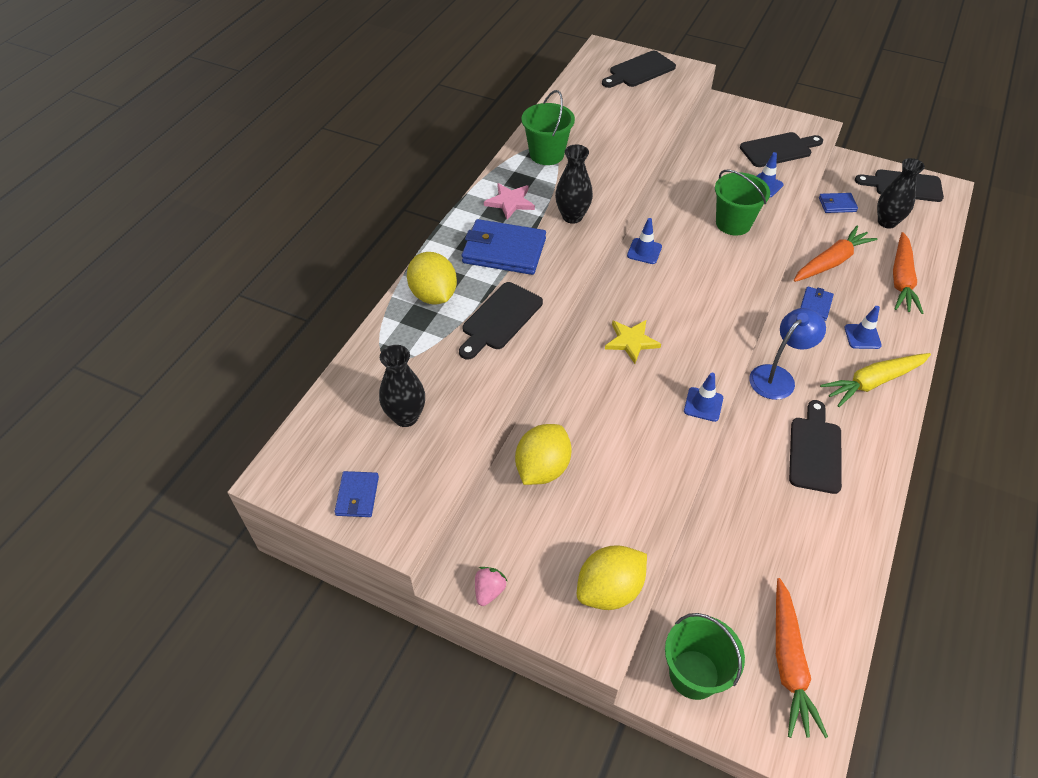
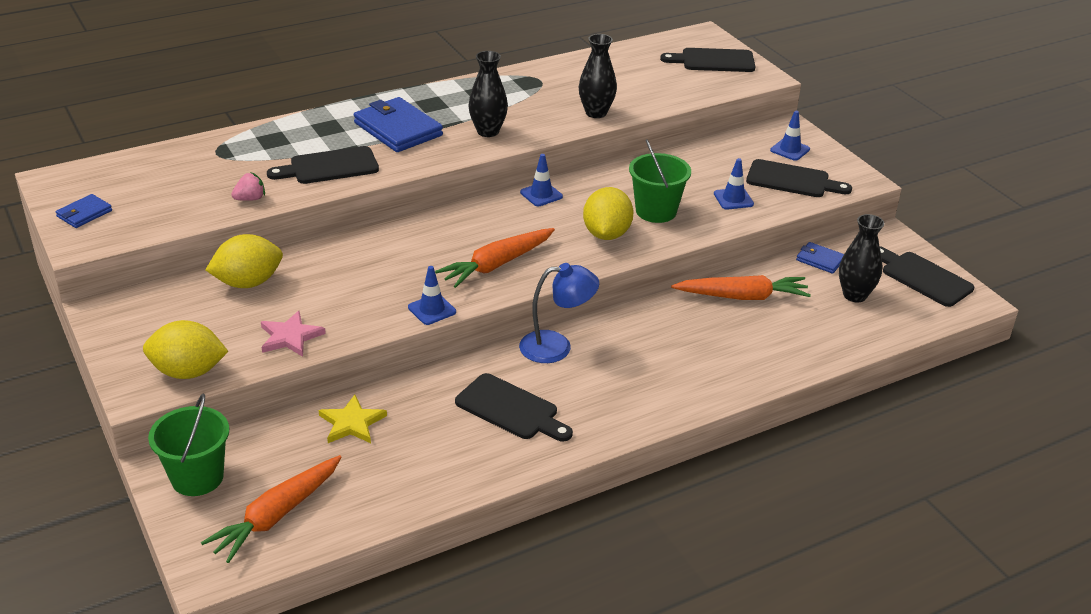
camera: 35 degrees right, 15 degrees down
(406, 417) = (178, 189): black vase -> black vase (596, 113)
(433, 295) = (303, 132): yellow lemon -> yellow lemon (606, 234)
(489, 591) = (109, 327): pink strawberry -> pink strawberry (250, 199)
(510, 202) = (451, 102): pink star -> pink star (290, 337)
(546, 154) = (532, 85): green bucket -> none
(631, 341) = (436, 244): yellow star -> yellow star (352, 423)
(815, 305) = (674, 318): blue wallet -> none
(815, 451) = (510, 409): black cutting board -> black cutting board turned 75 degrees clockwise
(862, 336) = (685, 360): blue traffic cone -> blue traffic cone (790, 150)
(873, 382) = (642, 395): yellow carrot -> none
(901, 280) = (797, 342): orange carrot -> orange carrot (497, 265)

